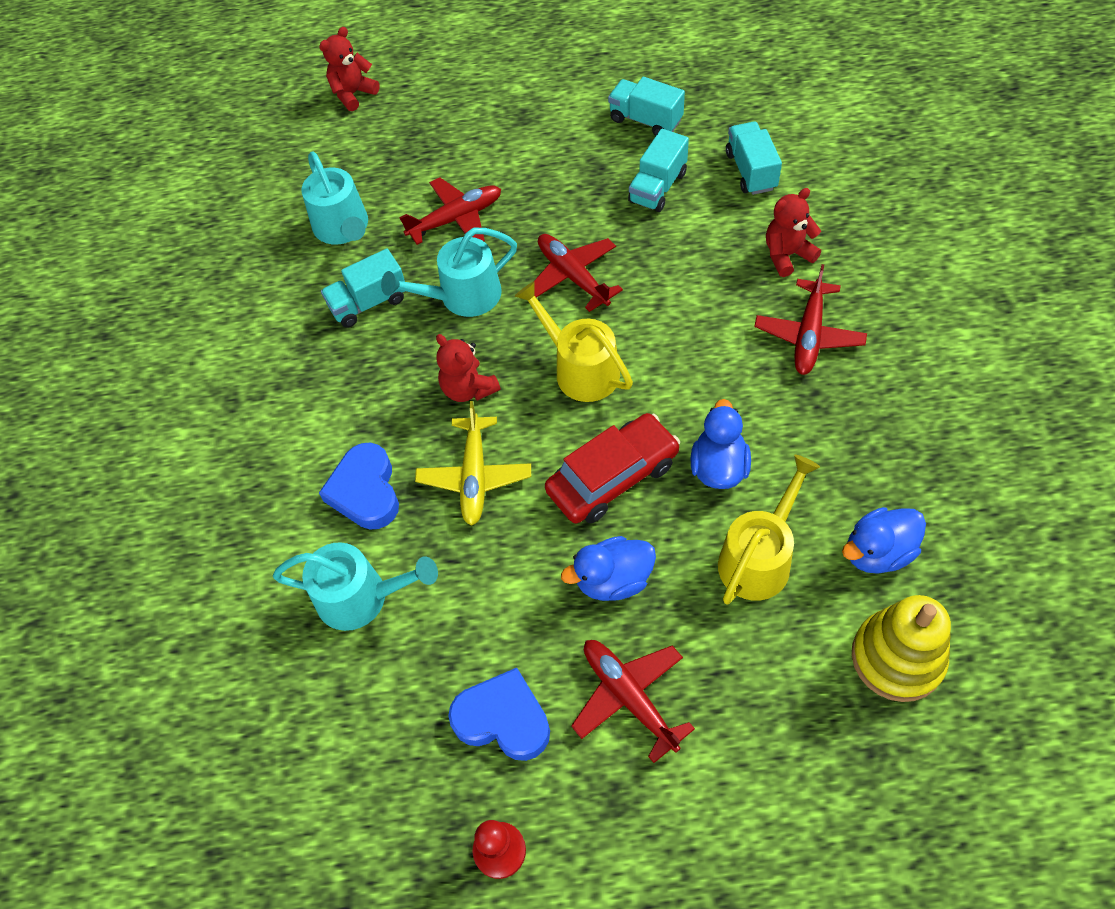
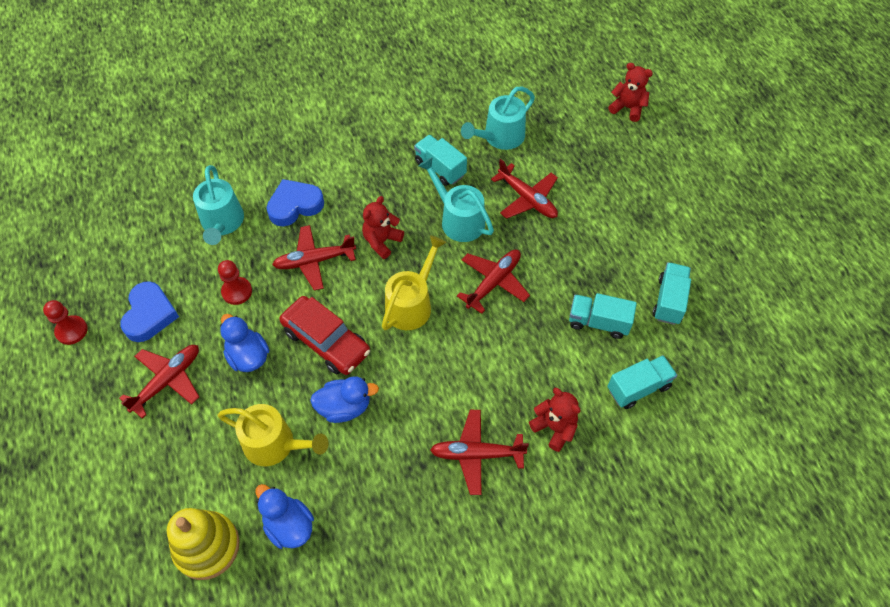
camera: 70 degrees right, 0 degrees up
(474, 476) = (314, 261): yellow plane -> red plane
(497, 586) = (237, 291): none -> red pawn

